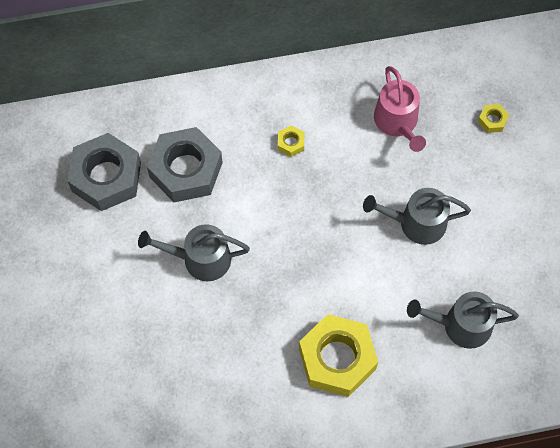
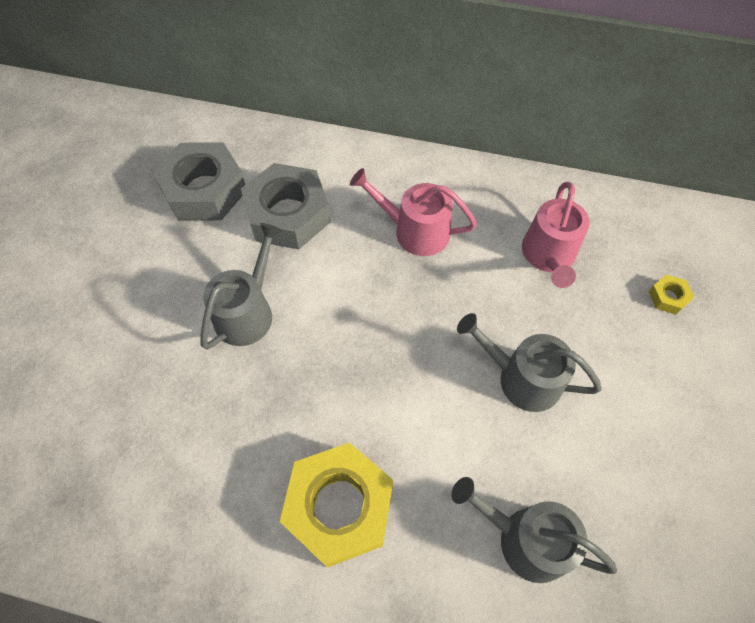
camera: 25 degrees right, 5 degrees down
(200, 259) = (247, 312): grey watering can -> grey watering can turned 90 degrees clockwise
(291, 143) = (415, 231): yellow nut -> pink watering can

